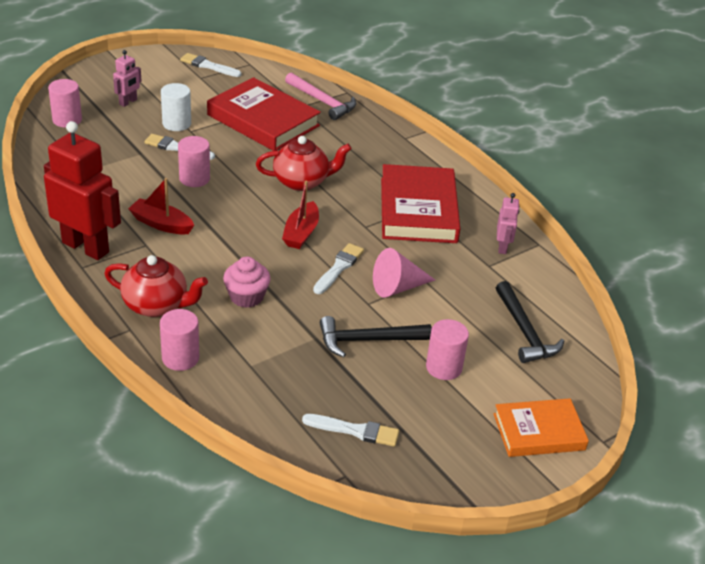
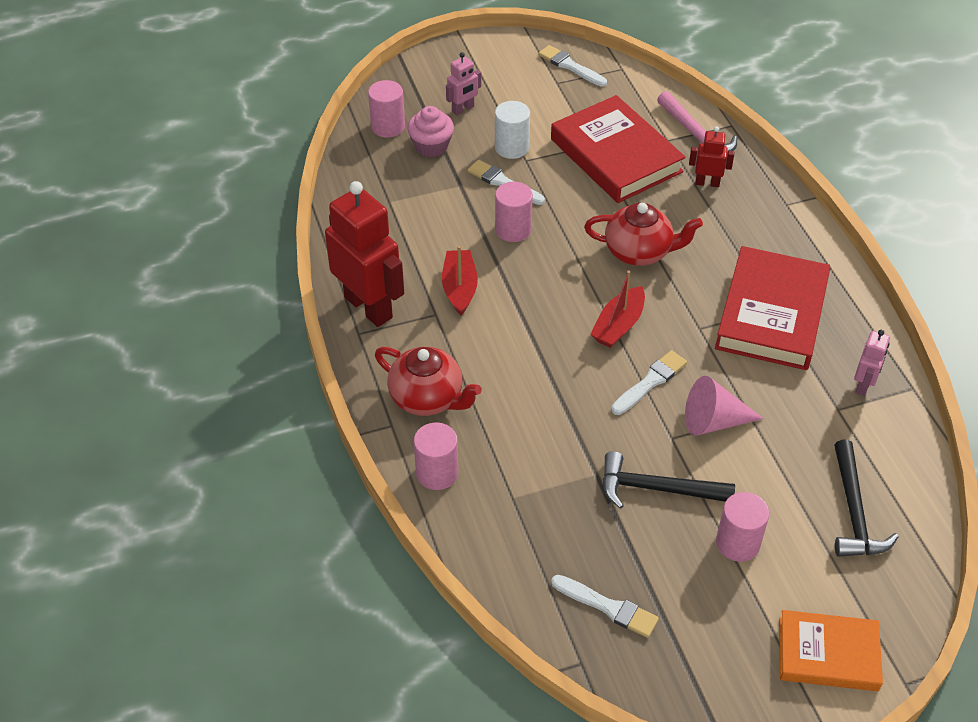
camera: 20 degrees right, 10 degrees up
(161, 224) = (459, 288): red boat -> red boat turned 45 degrees clockwise
(246, 296) = (531, 404): pink cupcake -> pink cupcake (431, 146)
(340, 131) = (707, 183): none -> red robot

